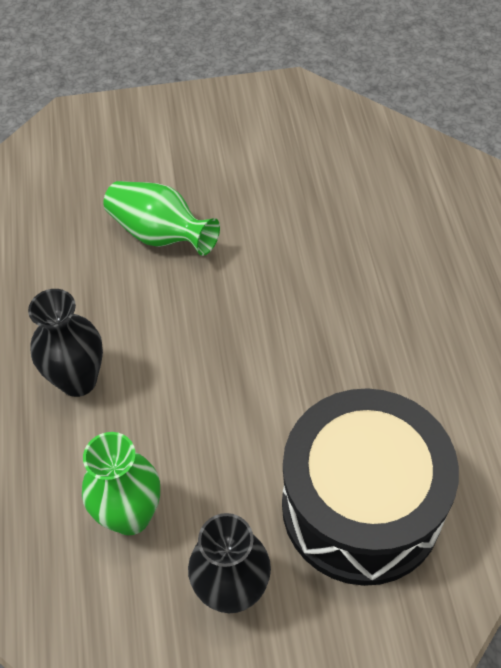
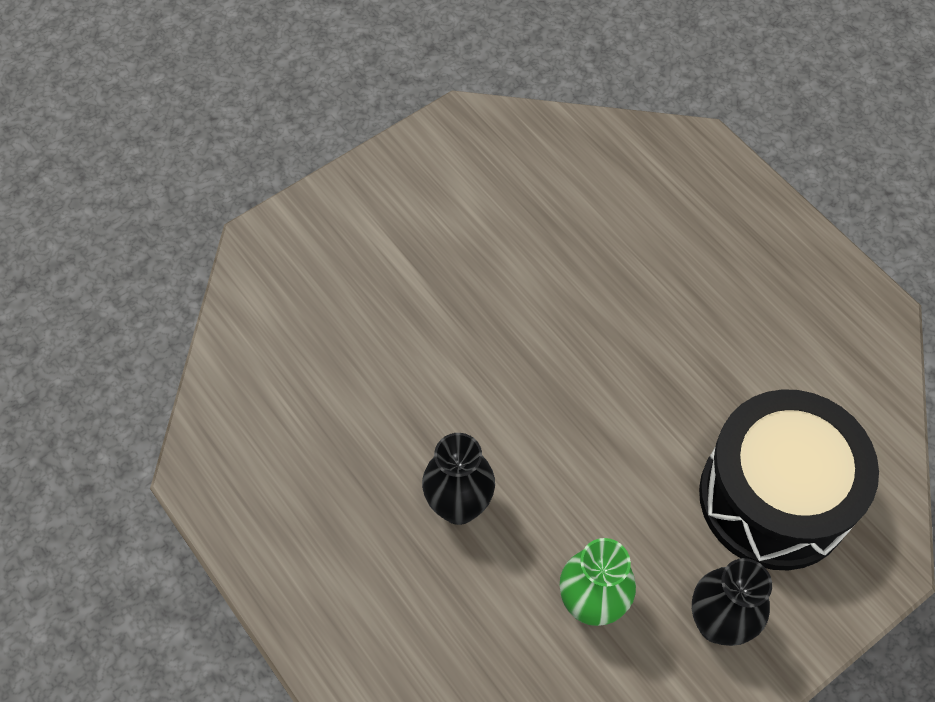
camera: 30 degrees left, 5 degrees up
(160, 234) = (436, 327): green vase -> none

